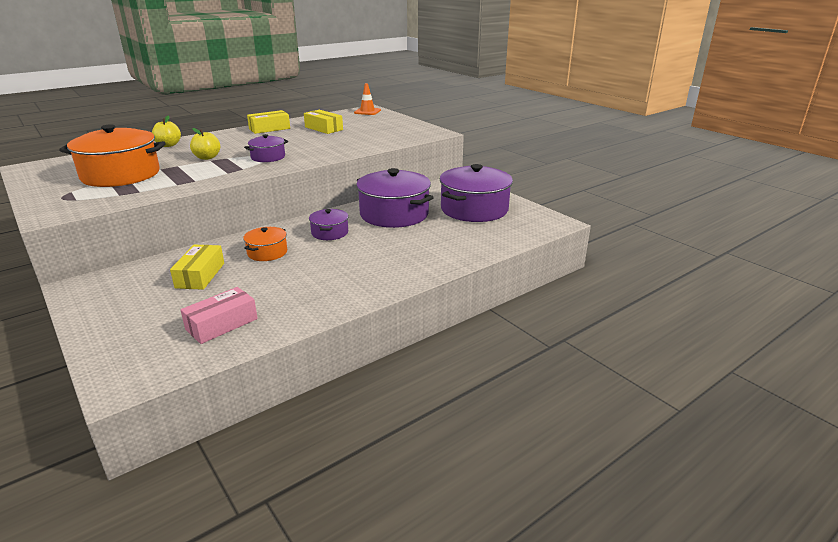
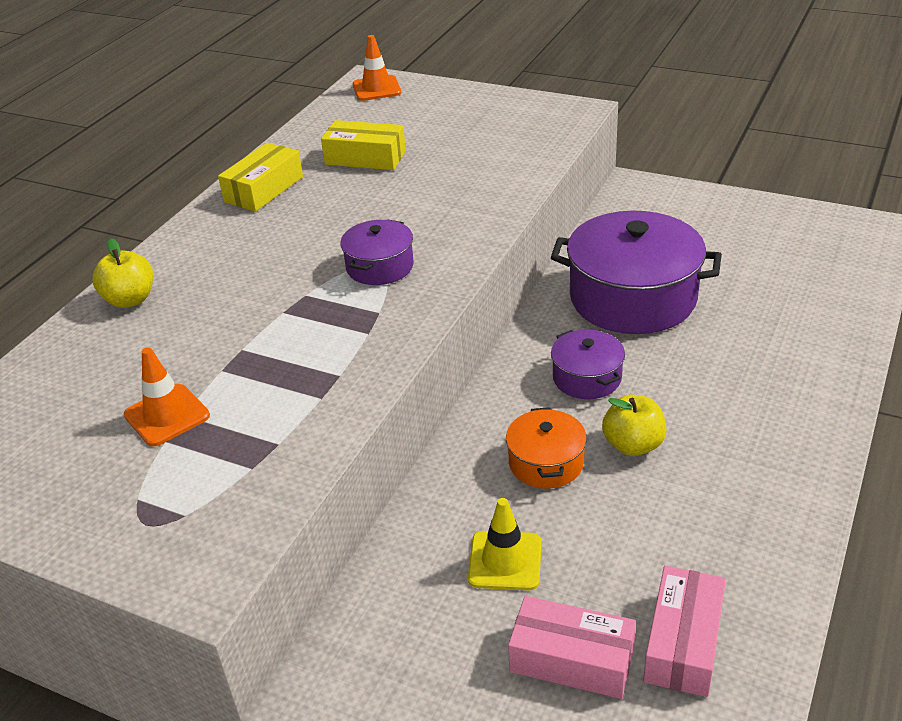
camera: 25 degrees left, 10 degrees up
(121, 175) = (167, 415): orange pot -> orange traffic cone
(172, 312) = (571, 659): none -> pink box
(200, 275) = (505, 561): yellow box -> yellow traffic cone
(207, 157) = (266, 307): yellow apple -> yellow apple (633, 445)
(474, 209) = (735, 242): purple pot -> none

